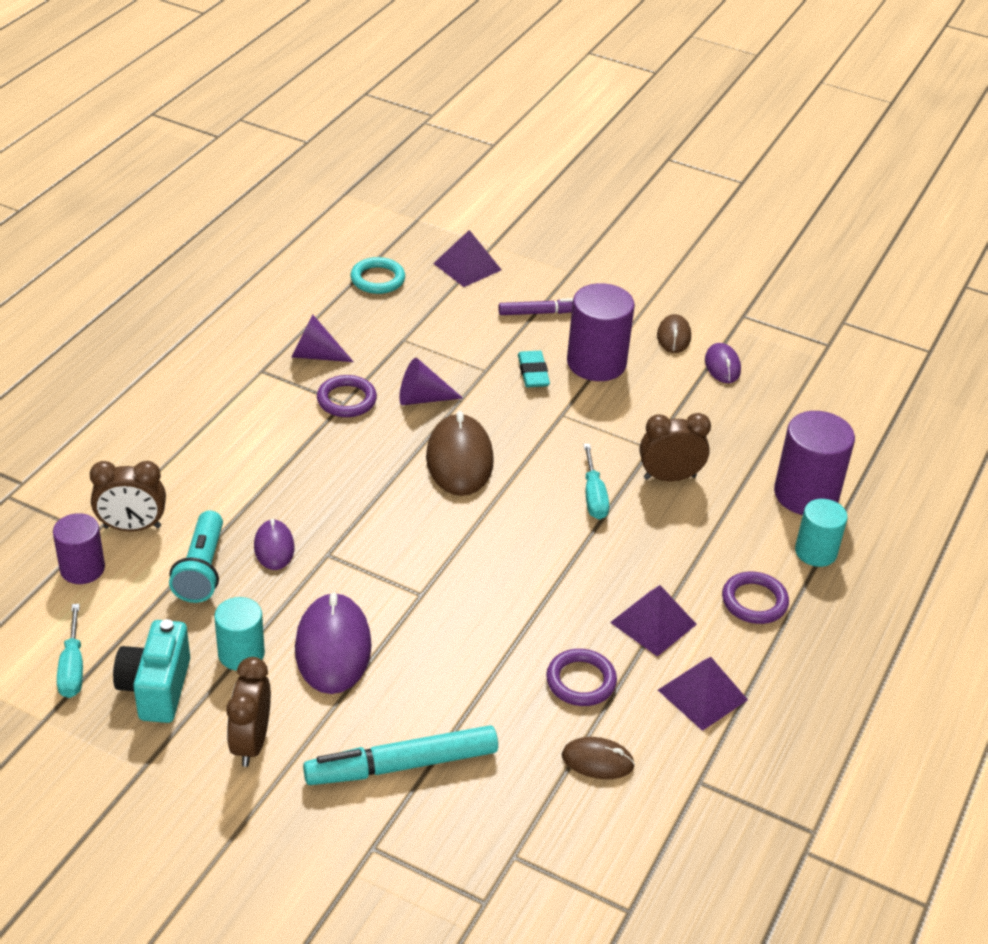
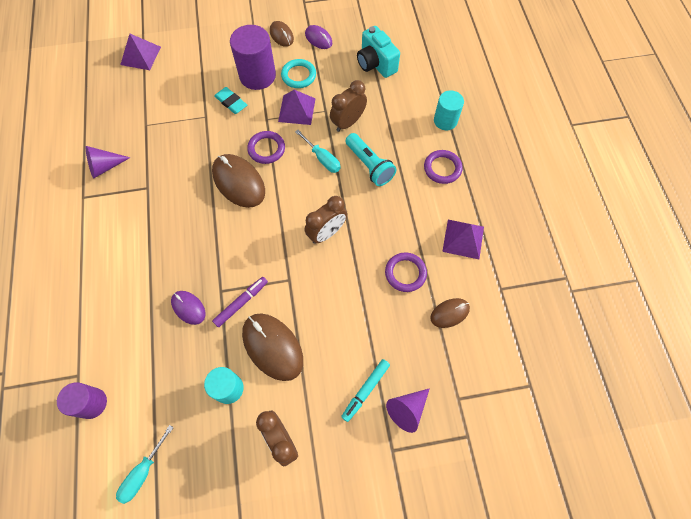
camera: 35 degrees left, 25 degrees up
(72, 667) = (143, 472): turquoise screwdriver -> turquoise screwdriver turned 75 degrees clockwise
(132, 527) = (97, 354): brown clock -> brown clock (327, 233)
(156, 688) = (202, 447): turquoise camera -> turquoise camera (376, 64)
(202, 570) = (161, 352): turquoise flashlight -> turquoise flashlight (369, 165)
(333, 647) = (272, 347): purple mouse -> brown mouse
(346, 400) = (147, 185): purple ring -> purple ring (266, 149)
(377, 279) = (98, 94): turquoise ring -> turquoise ring (298, 75)
(402, 765) = (365, 390): turquoise marker -> turquoise marker, size x0.59
(422, 398) = (187, 156): purple cone -> purple cone (407, 410)
(540, 313) = (204, 62): purple marker -> purple marker (241, 303)
(653, 623) = (409, 214): purple pyramid -> purple pyramid (297, 110)
(806, 494) = (415, 90): purple cylinder -> none

